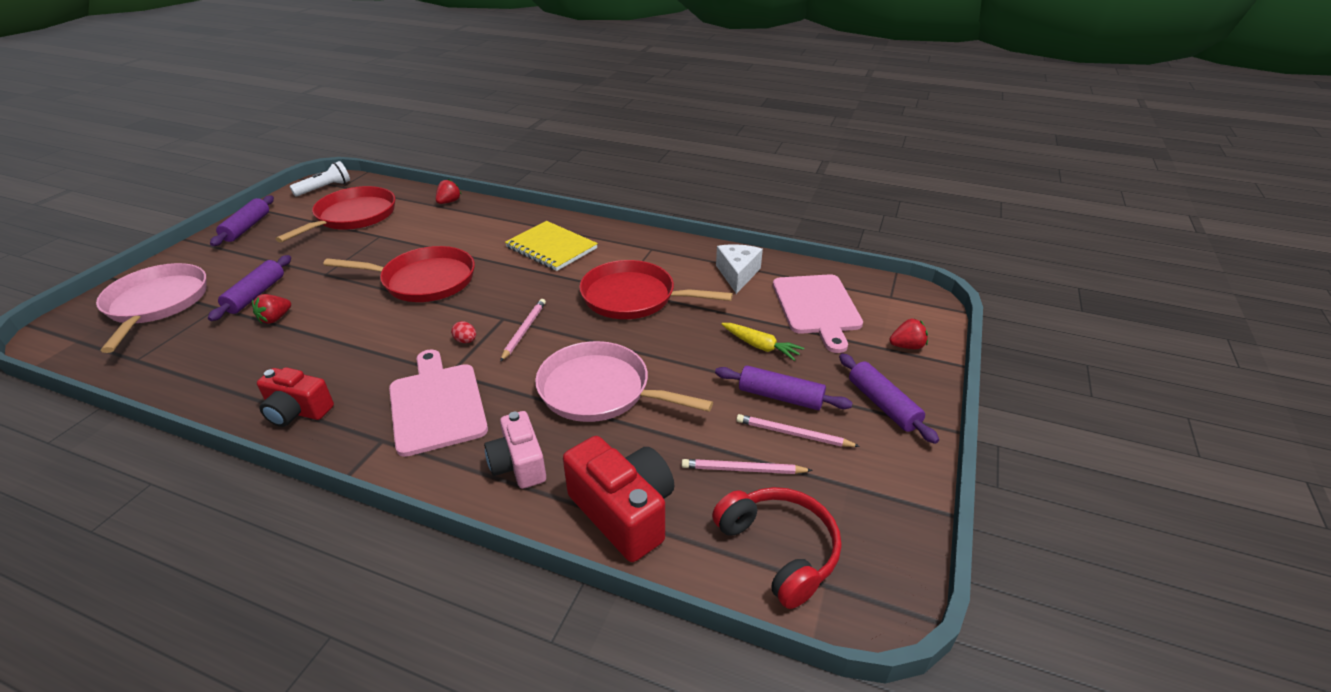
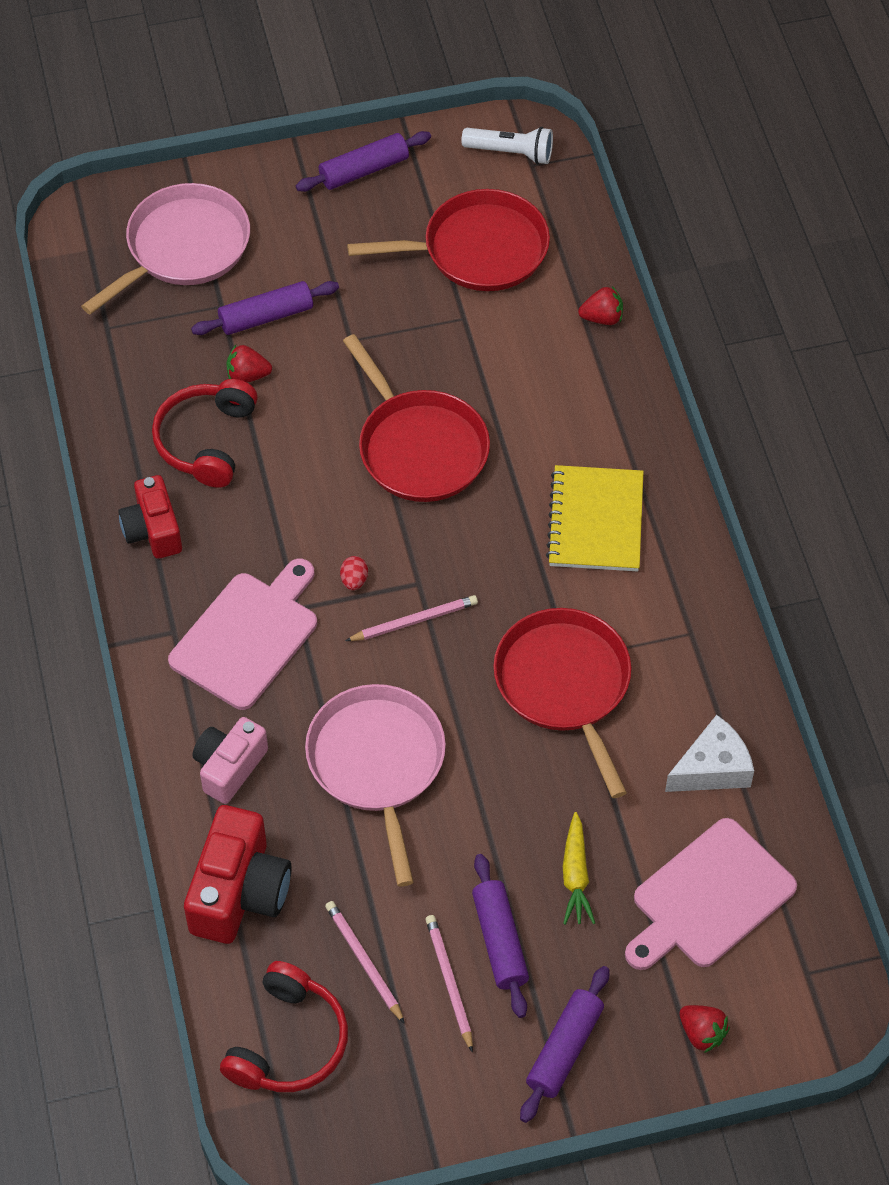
camera: 55 degrees right, 20 degrees up
(283, 355) = (206, 441): none -> red headphones

